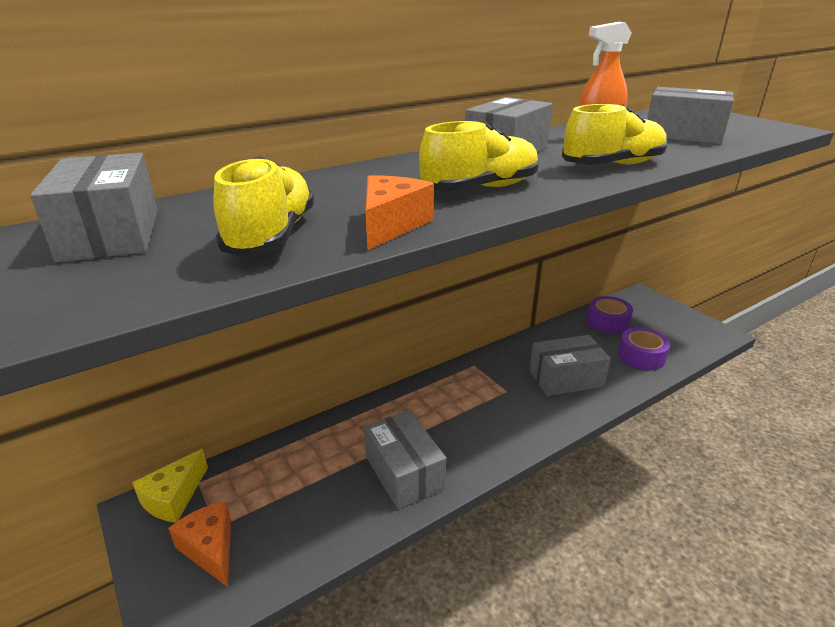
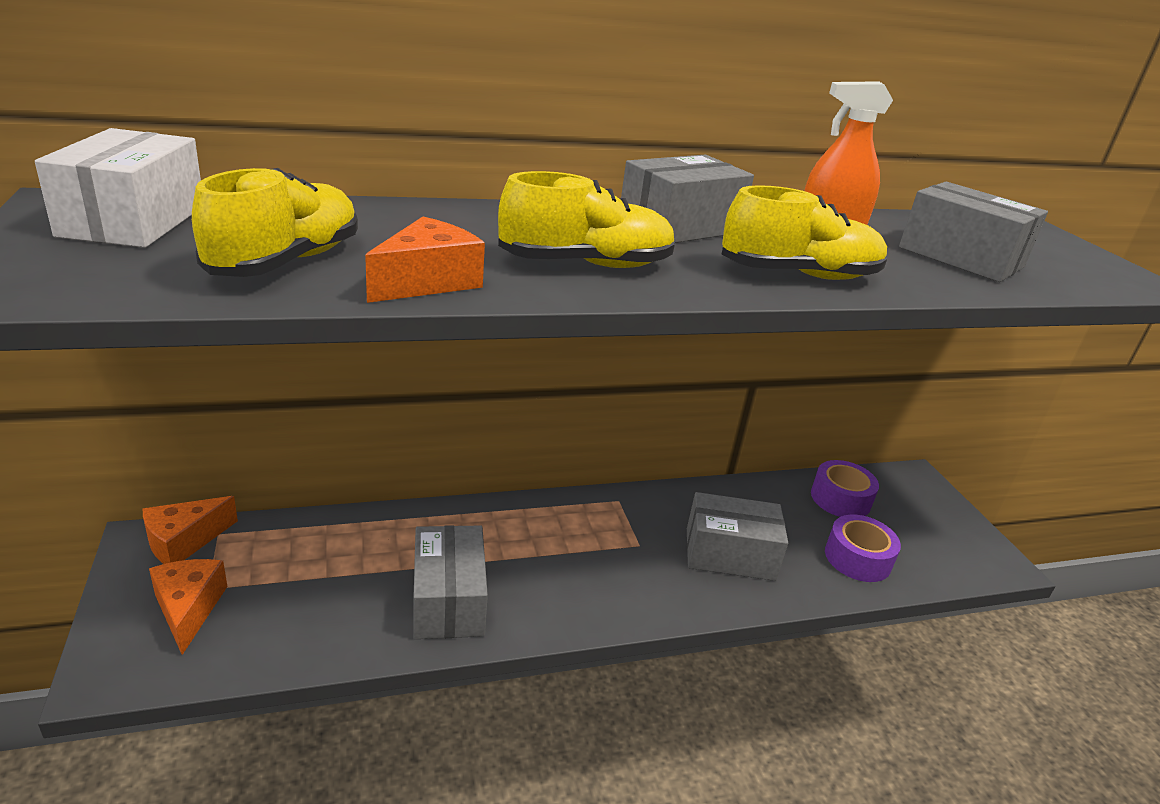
camera: 15 degrees right, 0 degrees up
(111, 234) = (134, 221): grey box -> white box
(173, 498) = (184, 541): yellow cheese -> orange cheese

